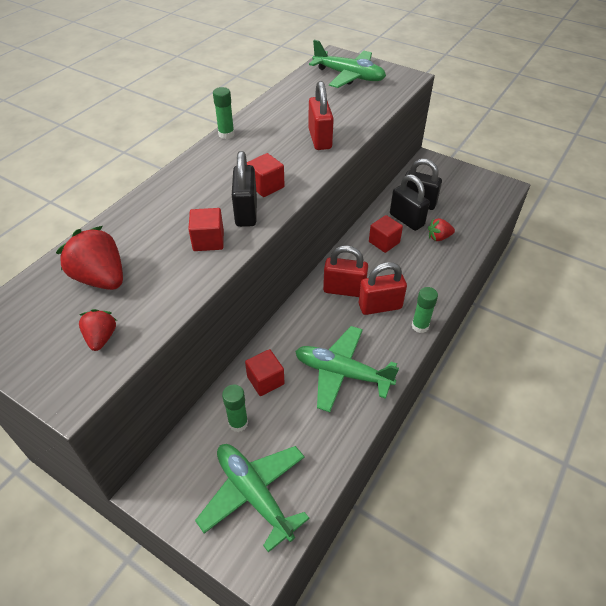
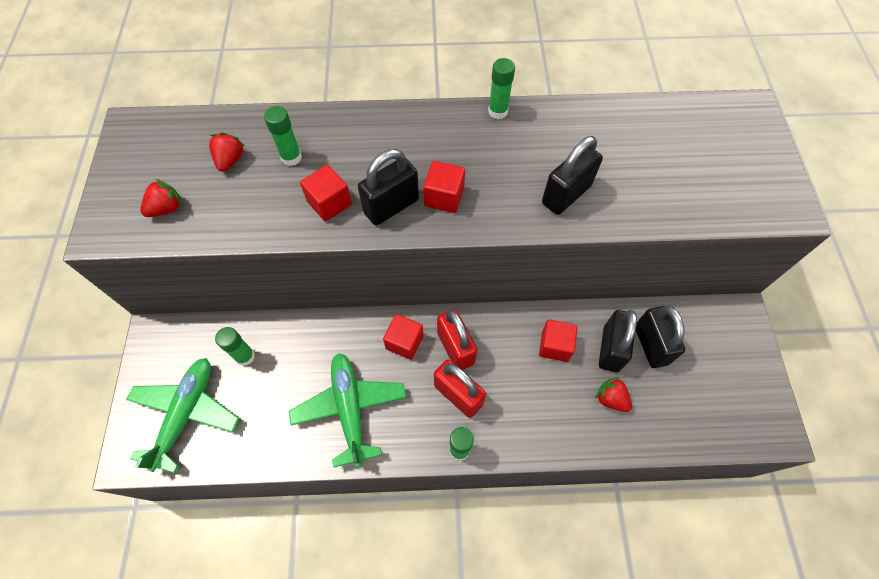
camera: 55 degrees right, 15 degrees up
(101, 278) = (230, 160): red strawberry -> red strawberry, size x0.56
(142, 243) = (291, 157): none -> green glue stick
(265, 380) = (301, 348): red cube -> red cube (404, 342)
(320, 139) = (566, 195): red padlock -> black padlock
(349, 76) = (721, 148): green plane -> none

